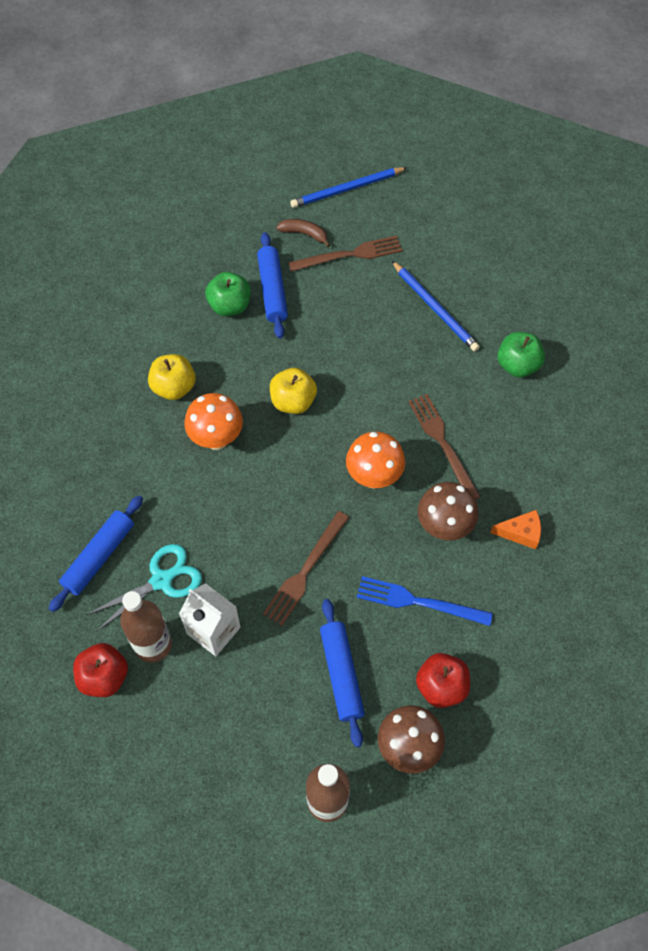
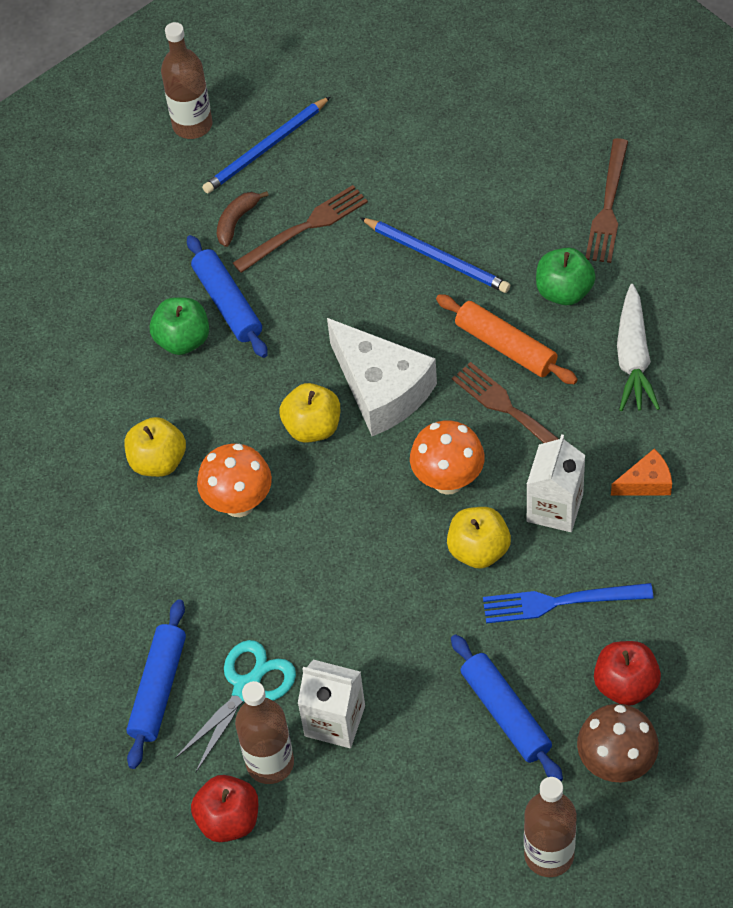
camera: 15 degrees left, 5 degrees down
(303, 156) = (192, 125): none -> brown bottle
(304, 234) = (237, 221): brown banana -> brown banana turned 60 degrees counterclockwise
(305, 571) = (413, 615): brown fork -> brown fork (608, 206)
(354, 391) = (381, 389): none -> white cheese
(374, 538) = (478, 550): none -> yellow apple
(444, 527) = (554, 508): brown mushroom -> white carton
(458, 391) = (505, 346): none -> orange rolling pin
(549, 433) = (633, 358): none -> white carrot

